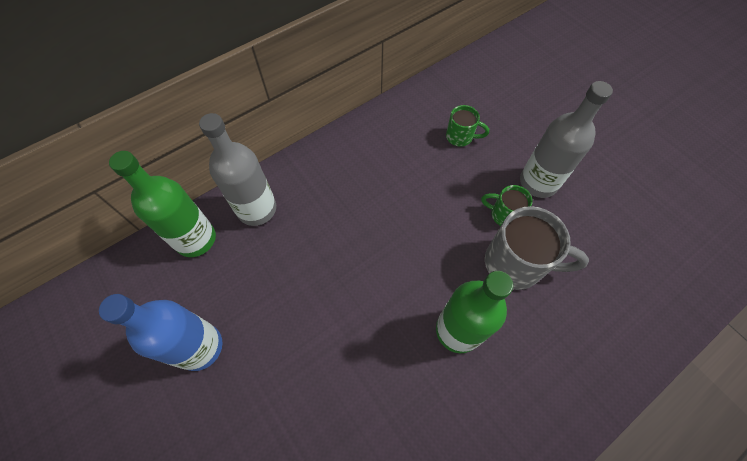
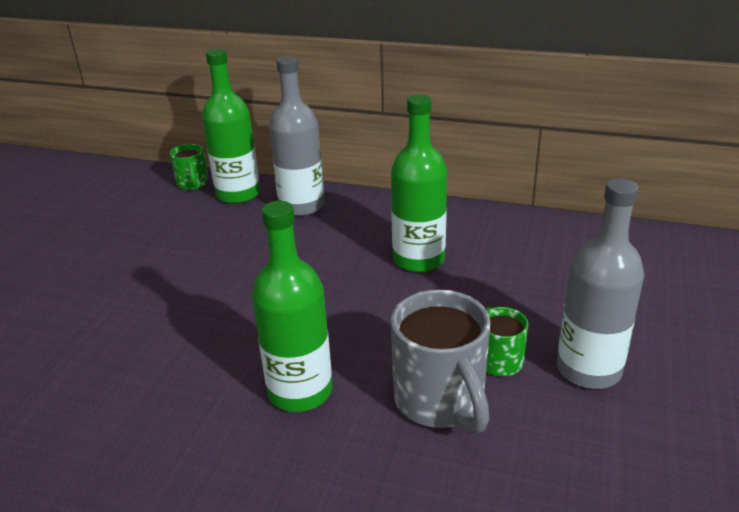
camera: 55 degrees right, 30 degrees down
(200, 347) = (140, 245): blue bottle -> none
(383, 186) = (418, 259): none -> green bottle
(460, 137) = (560, 279): green mug -> green mug (193, 184)

